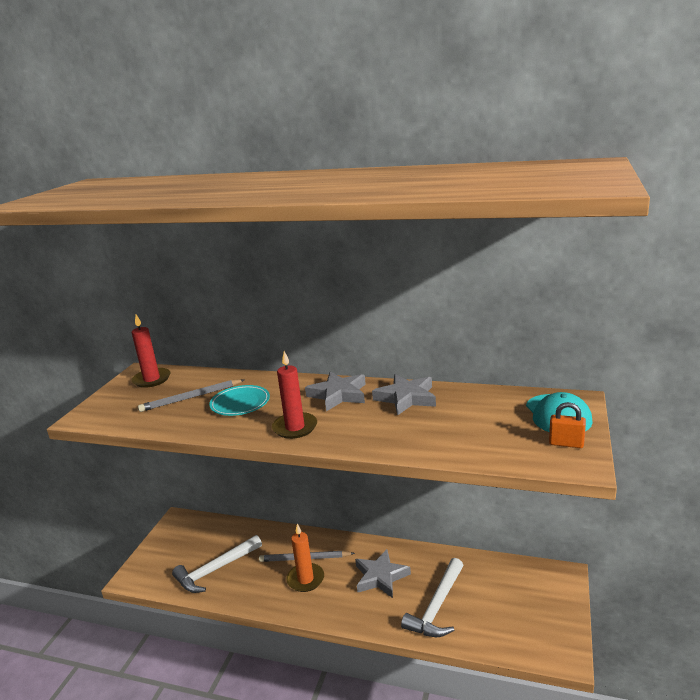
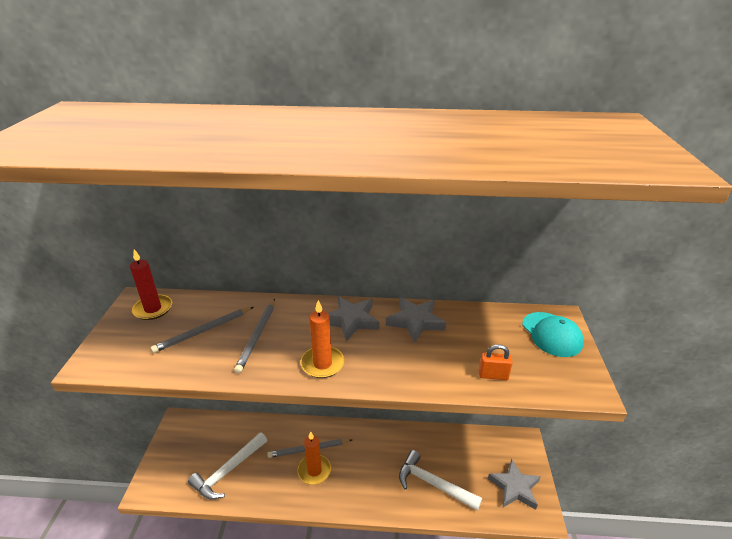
camera: 15 degrees left, 10 degrees up
(240, 403) = (257, 336): turquoise plate -> grey pencil
(295, 427) = (322, 364): red candle -> orange candle
(380, 577) = (379, 460): grey star -> grey star (514, 487)
(437, 607) = (433, 484): white hammer -> white hammer turned 105 degrees clockwise
(566, 444) = (570, 367): orange padlock -> orange padlock (493, 375)

